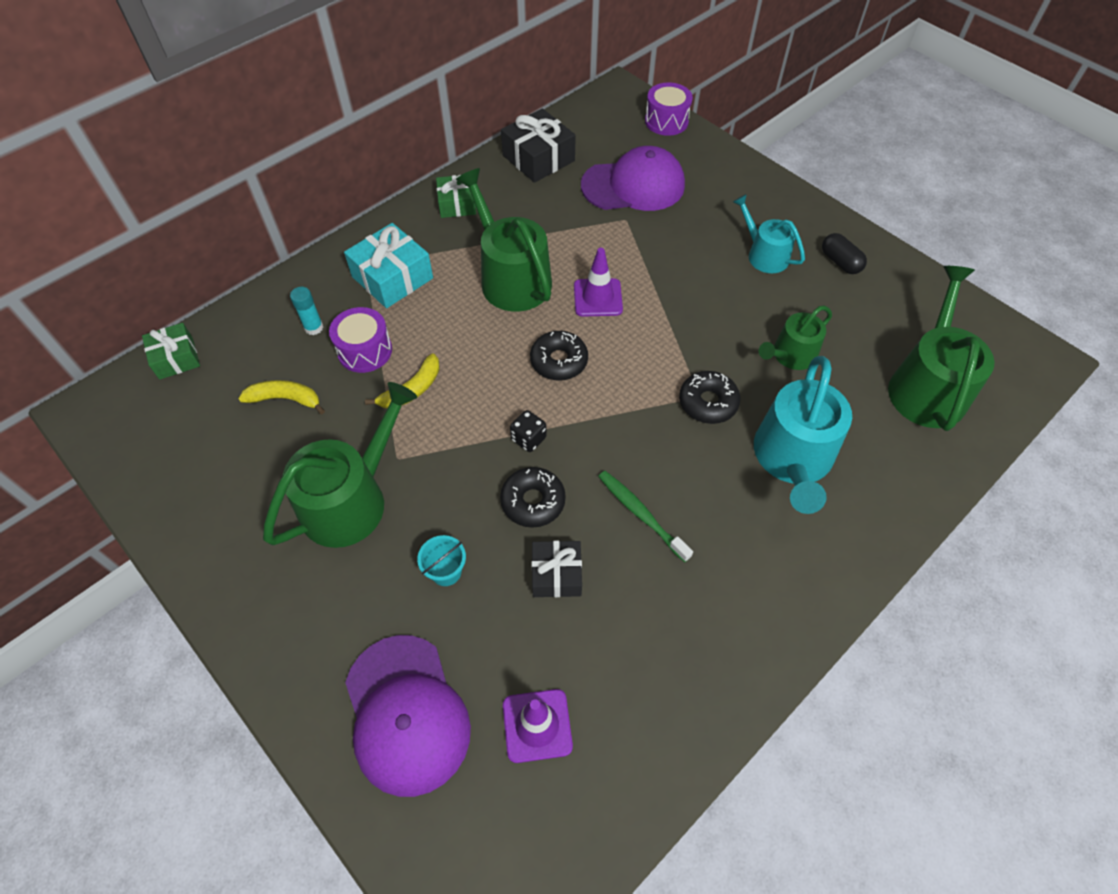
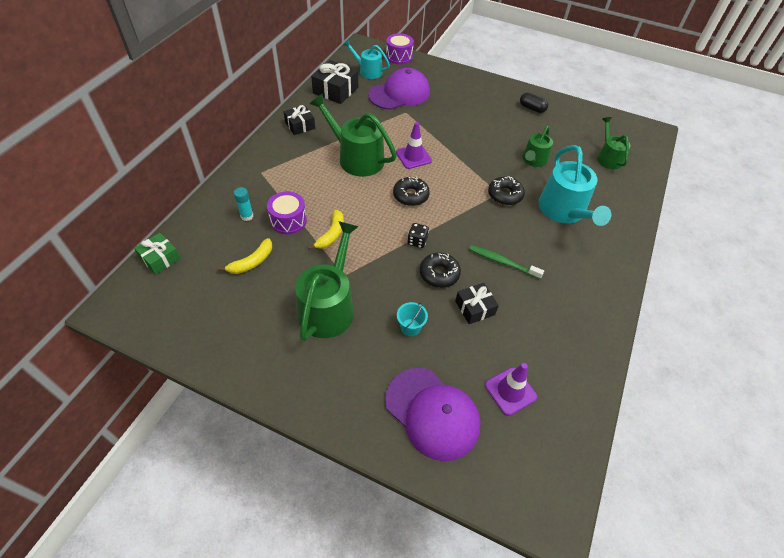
camera: 25 degrees left, 5 degrees down
(285, 399) = (252, 262): yellow banana -> yellow banana turned 150 degrees clockwise
(392, 277) = (282, 175): turquoise gift -> none
(457, 204) = (300, 125): green gift -> black gift
(764, 255) = (491, 113): turquoise watering can -> turquoise watering can (368, 71)
(927, 386) = (608, 158): green watering can -> green watering can, size x0.59

